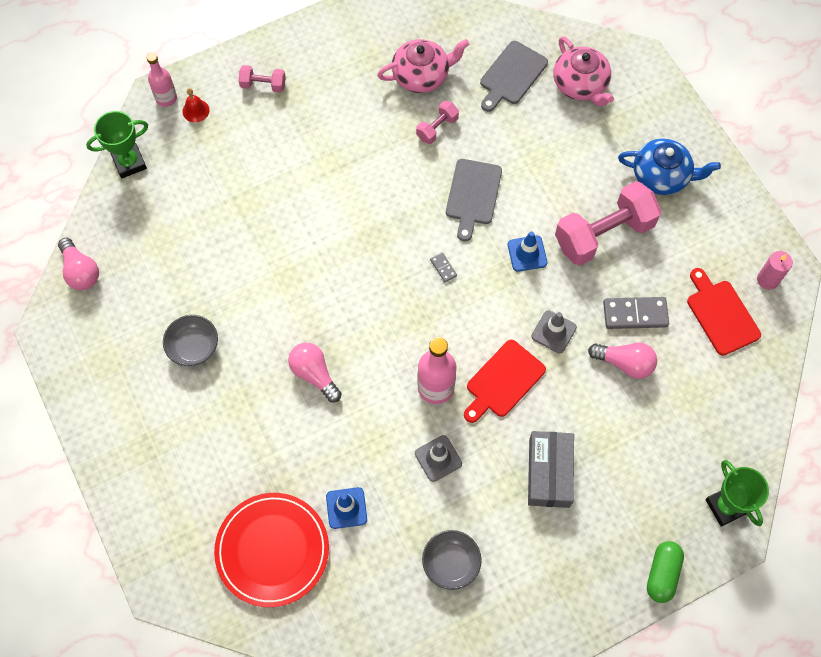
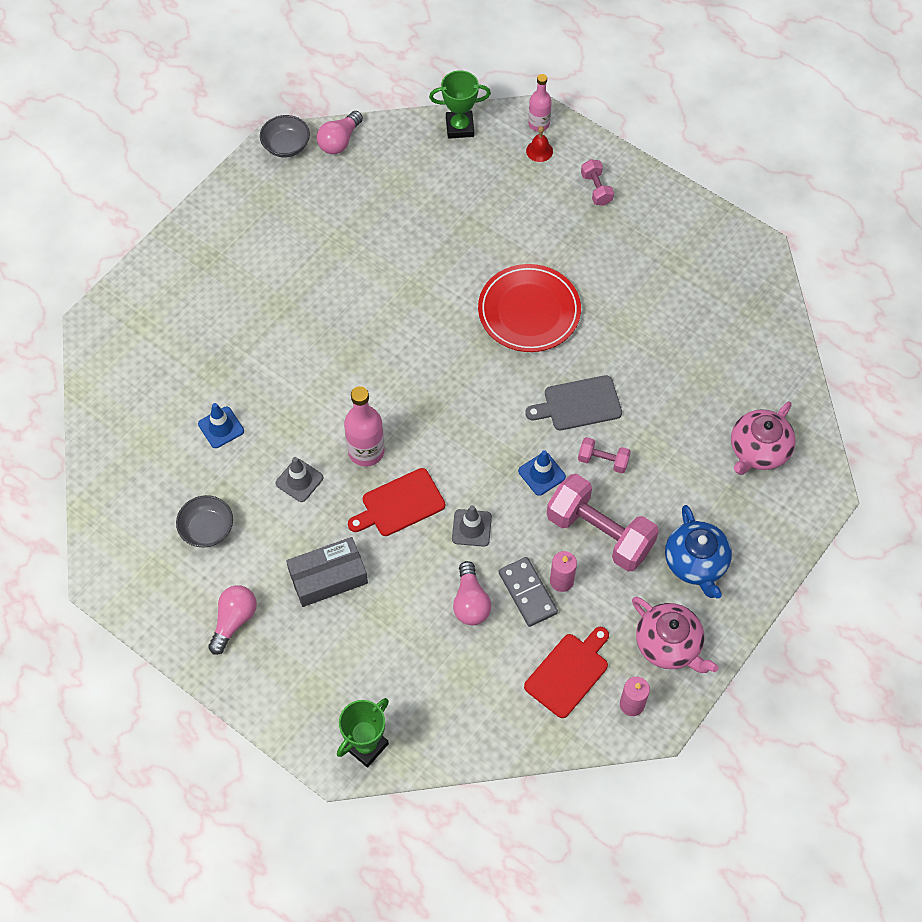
camera: 65 degrees right, 5 degrees down
(129, 163) = (460, 127): green trophy -> green trophy turned 45 degrees counterclockwise
(193, 347) = (312, 251): grey bowl -> grey bowl (286, 146)
(272, 550) = (159, 388): red plate -> red plate (529, 311)
(314, 374) = (331, 351): pink light bulb -> pink light bulb (234, 621)
(421, 75) = (684, 309): pink teapot -> pink teapot (669, 644)
(437, 128) = (634, 345): pink dumbbell -> pink dumbbell (603, 460)
(443, 268) = (489, 410): grey domino -> none
(503, 381) = (400, 504): red cutting board -> red cutting board turned 45 degrees counterclockwise
(512, 75) = (731, 385): grey cutting board -> none
(635, 283) = (561, 581): none -> pink candle
(662, 574) = (273, 711): green capsule -> none

